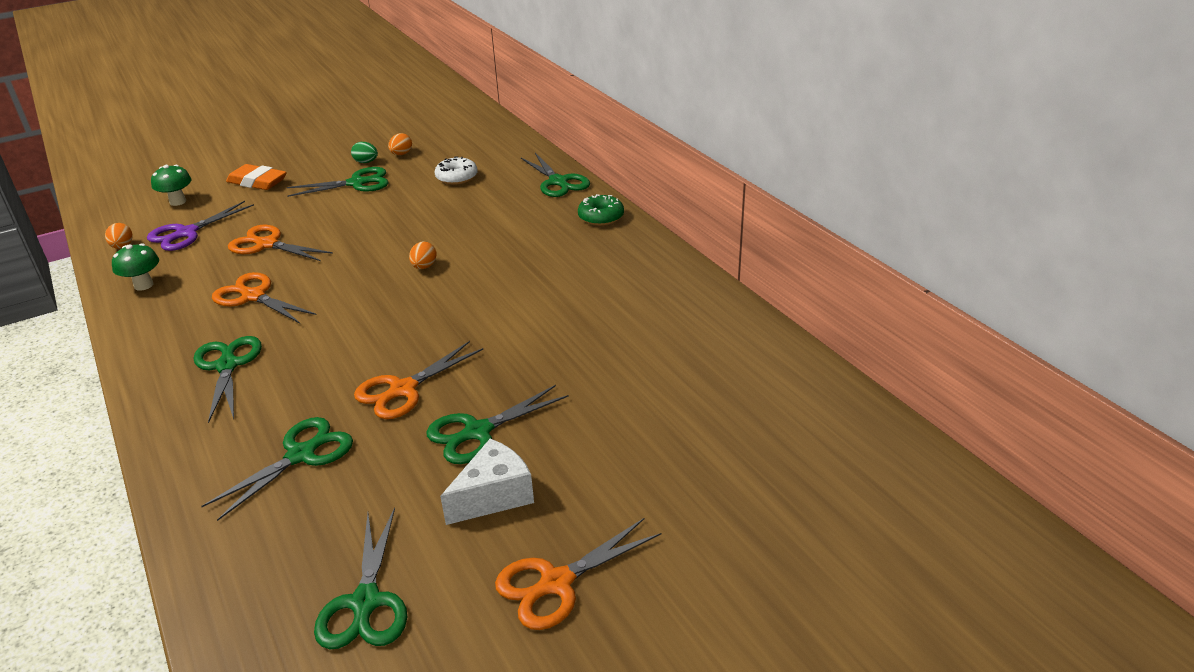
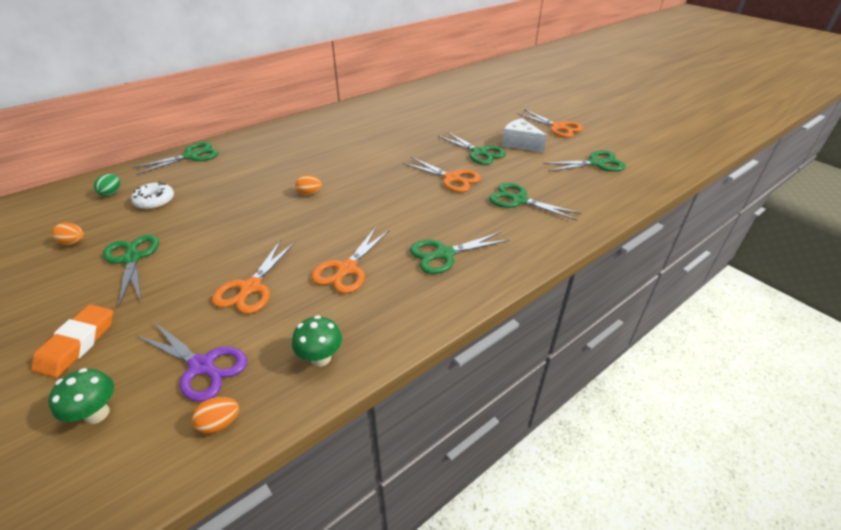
camera: 100 degrees left, 5 degrees up
(366, 162) = (78, 263): green egg -> green egg (111, 193)
(601, 217) = (255, 138): green donut -> none

